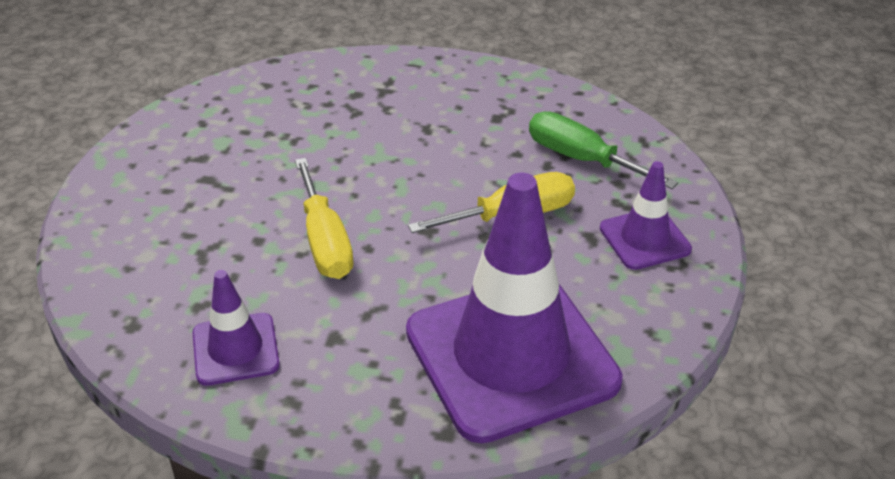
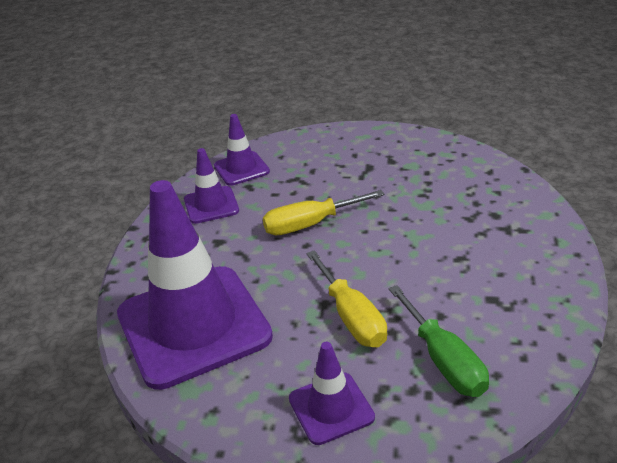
camera: 90 degrees right, 5 degrees down
(143, 314) = (241, 169): none -> purple traffic cone
(582, 159) = (444, 360): green screwdriver -> green screwdriver turned 120 degrees clockwise

